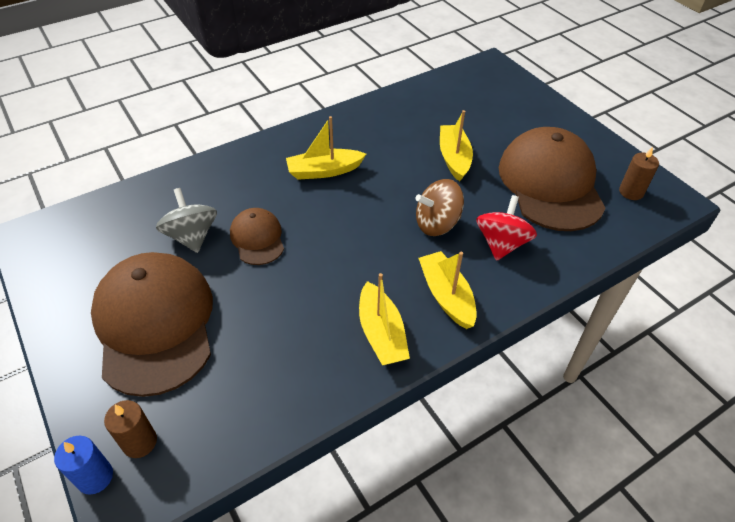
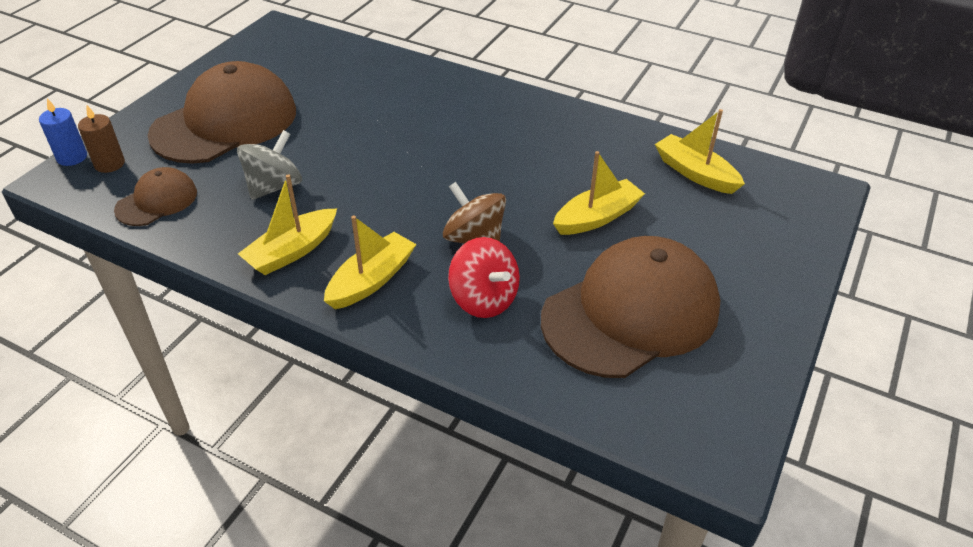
camera: 60 degrees right, 5 degrees down
(192, 236) = (334, 99): grey spinning top -> grey spinning top (274, 186)
(257, 238) = (359, 133): brown cap -> brown cap (157, 201)
(324, 171) = (485, 136): yellow boat -> yellow boat (695, 173)
(501, 244) = (484, 299): red spinning top -> red spinning top turned 60 degrees clockwise
(631, 192) = (692, 400): brown candle -> none

